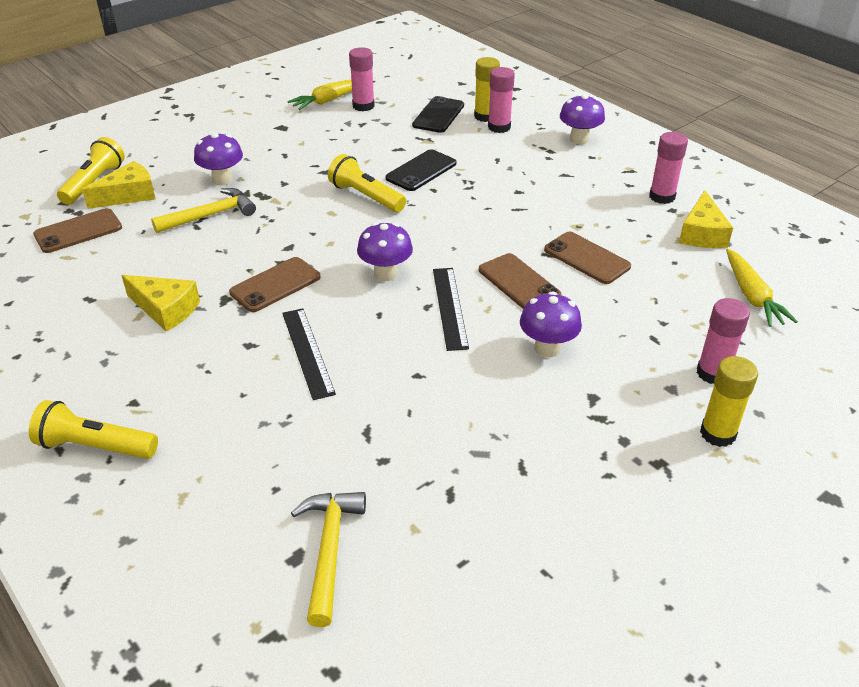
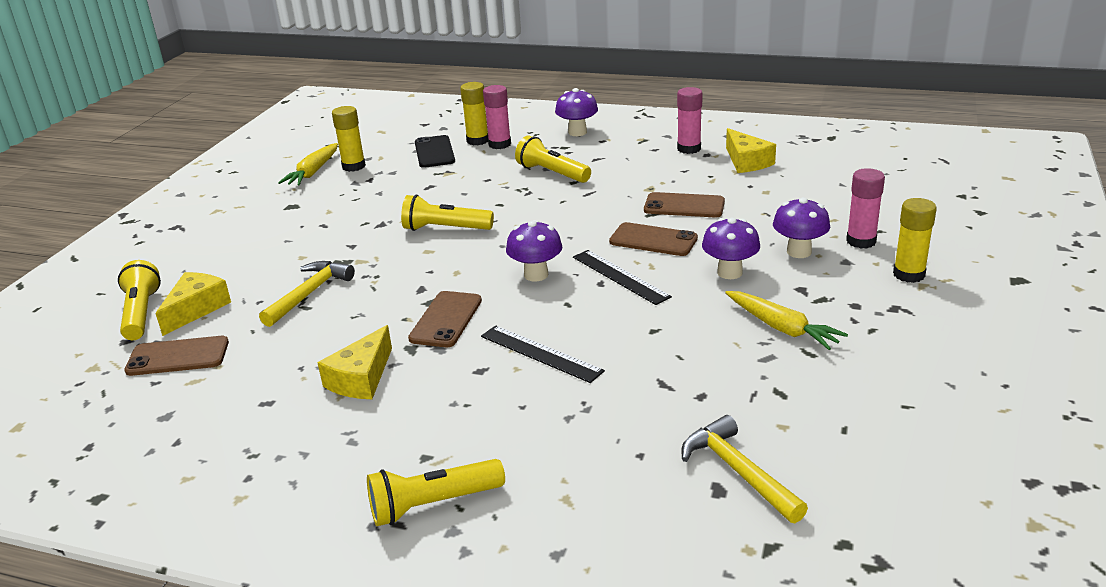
camera: 30 degrees left, 10 degrees down
(78, 231) = (178, 357): brown phone -> brown phone turned 60 degrees clockwise
(165, 309) = (361, 378): yellow cheese -> yellow cheese turned 120 degrees clockwise
(222, 180) = (284, 264): purple mushroom -> purple mushroom (799, 252)
(363, 106) = (353, 166): pink glue stick -> yellow glue stick
(421, 171) = (471, 195): black phone -> none
(510, 175) = (552, 173): none -> yellow flashlight
(752, 296) = (828, 186): yellow carrot -> yellow carrot (782, 328)

